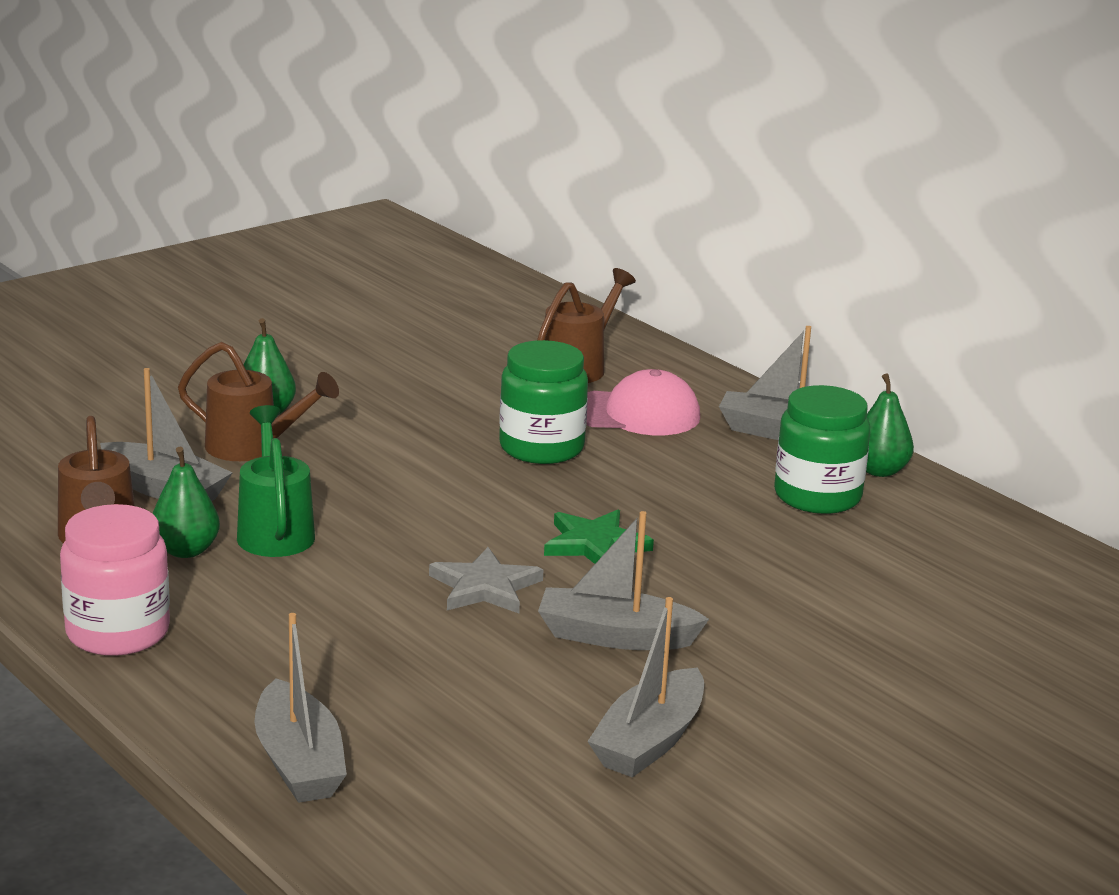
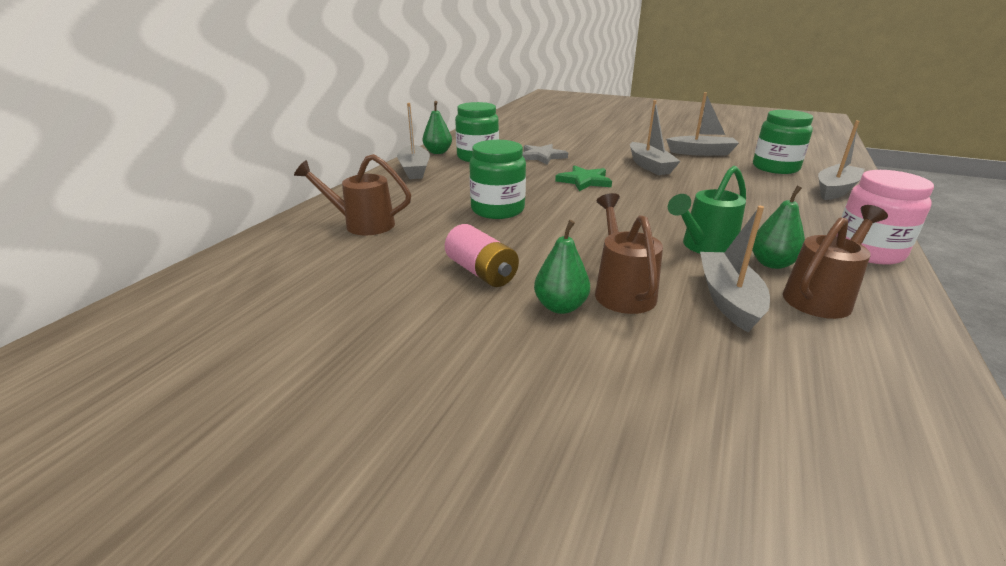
camera: 115 degrees left, 5 degrees up
(378, 397) = (481, 272): none -> pink battery
(470, 776) = (775, 168): none -> green jar
(485, 587) = (658, 191): grey star -> grey star (541, 156)
(635, 414) = (423, 198): pink cap -> none

